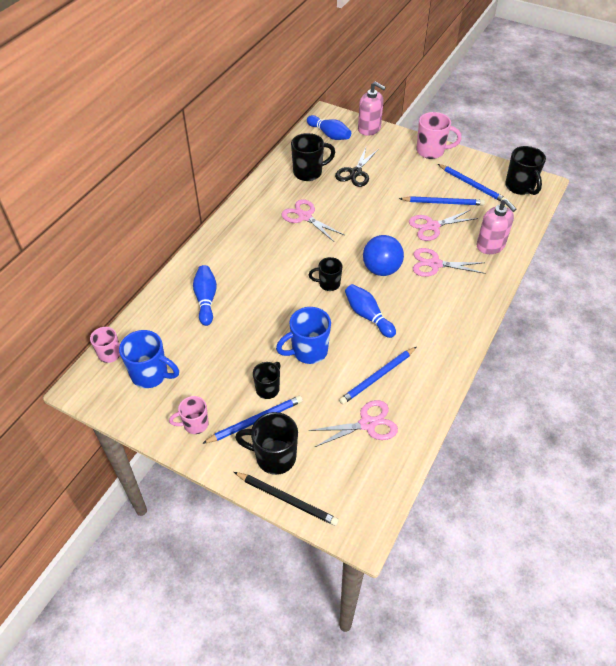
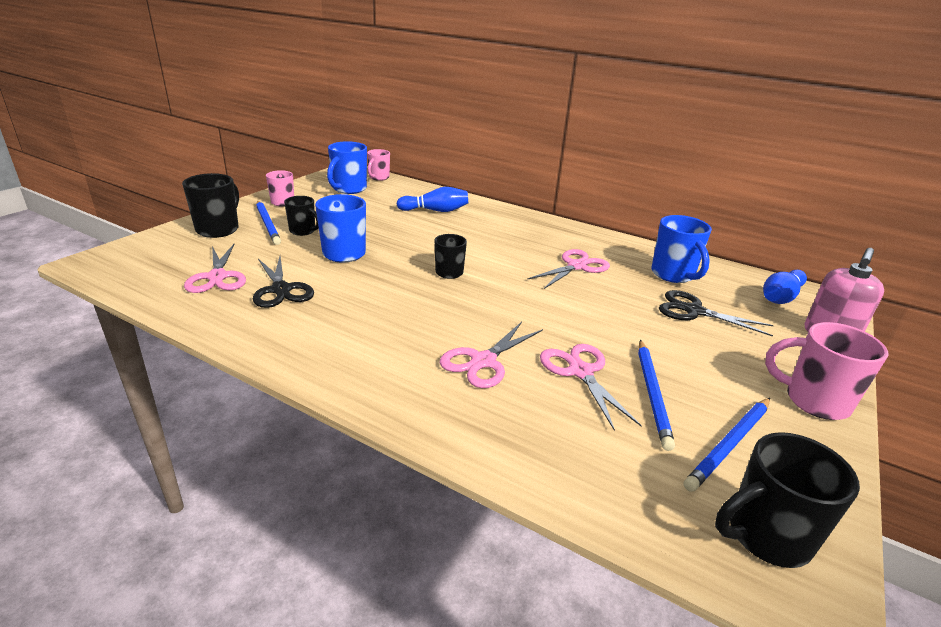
camera: 90 degrees right, 20 degrees down
(287, 499) = (166, 232): black pencil -> none
(309, 172) = (673, 275): black mug -> blue mug
(368, 316) = (386, 293): blue bowling pin -> none
(377, 377) = (281, 290): blue pencil -> black scissors
(381, 269) = (474, 311): blue ball -> none
(431, 151) = (814, 401): pink mug -> pink mug turned 105 degrees clockwise
(435, 264) = (483, 361): pink scissors -> pink scissors turned 150 degrees counterclockwise
(490, 245) = (536, 439): pink soap dispenser -> none

